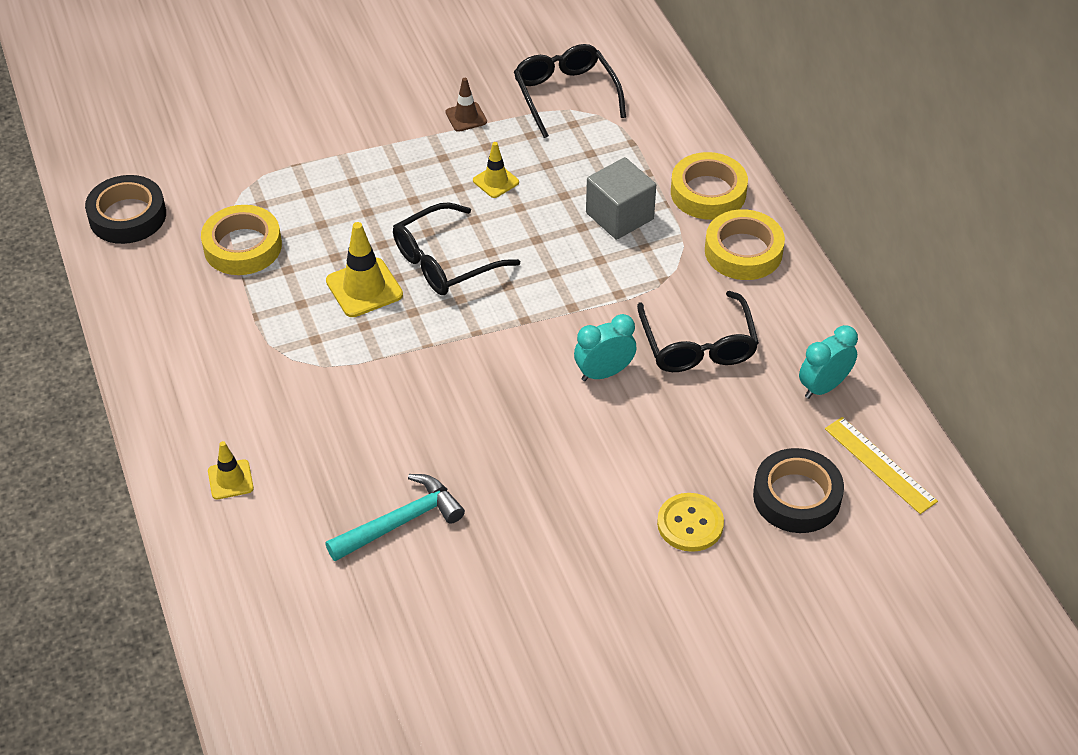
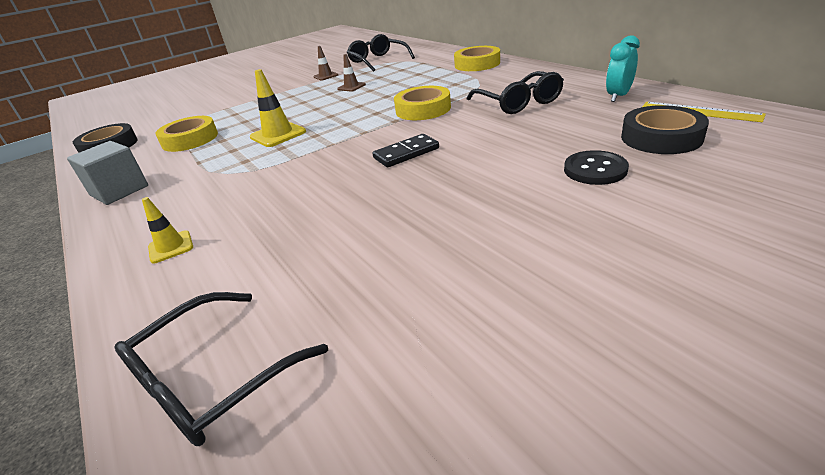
camera: 10 degrees left, 15 degrees down
(401, 522) = (339, 232): turquoise hammer -> none
(445, 261) = (330, 114): black glasses -> black glasses (213, 379)
(496, 181) = (351, 87): yellow traffic cone -> brown traffic cone
(511, 407) = (406, 153): none -> black domino
(604, 373) = (464, 125): turquoise clock -> none
(619, 216) = (432, 80): grey cube -> grey cube (119, 190)
(690, 524) = (595, 170): yellow button -> black button
(743, 251) = (514, 72): yellow tape -> yellow tape (423, 109)

